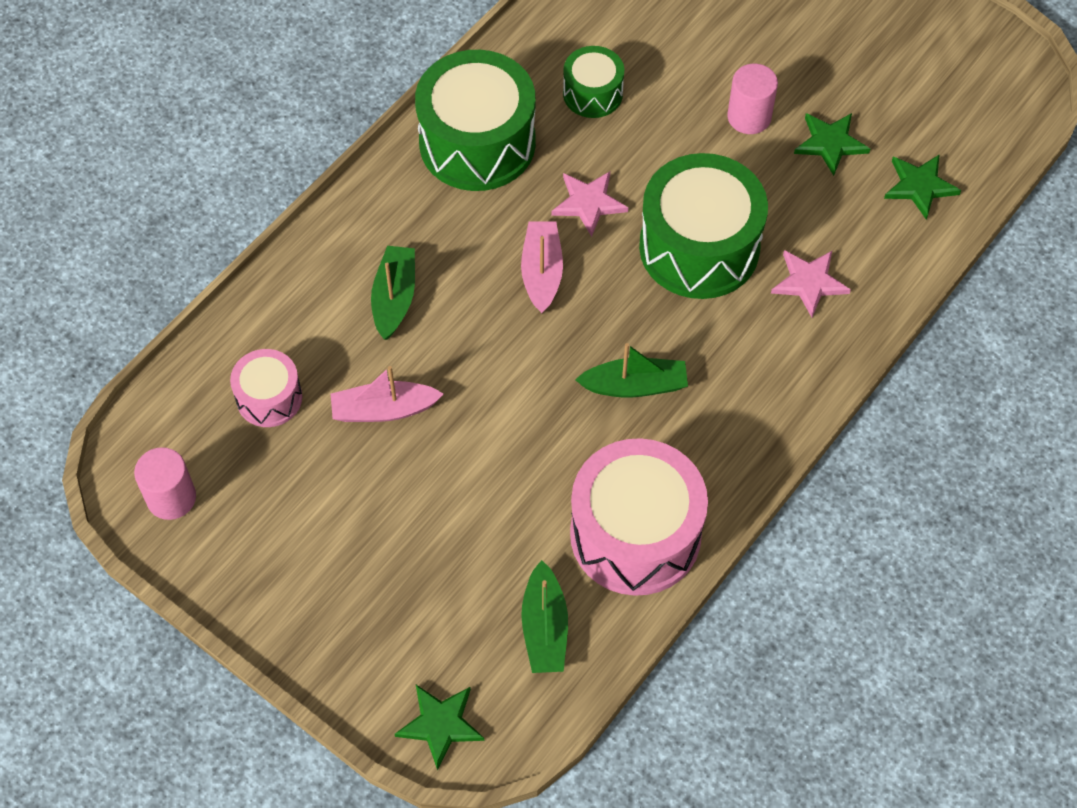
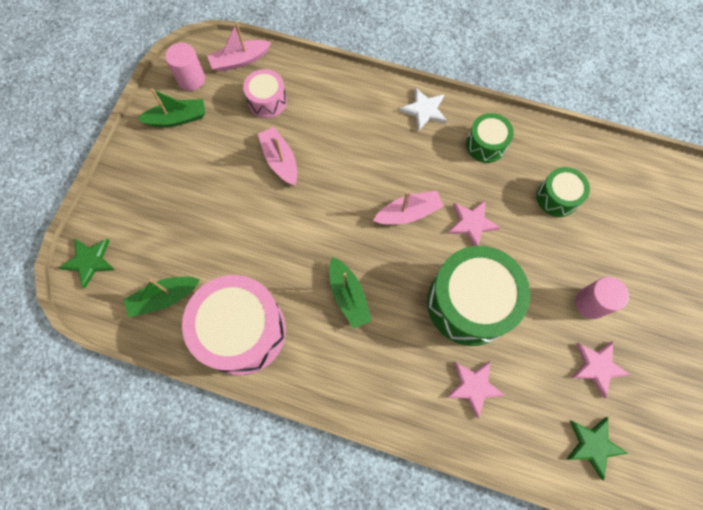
camera: 70 degrees right, 10 degrees up
(171, 416) = (240, 60): none -> pink boat
(386, 196) = (424, 110): none -> white star
(394, 298) = (356, 139): green boat -> green boat (177, 118)
(477, 143) = (485, 145): green drum -> green drum, size x0.52
(830, 143) = (597, 367): green star -> pink star

